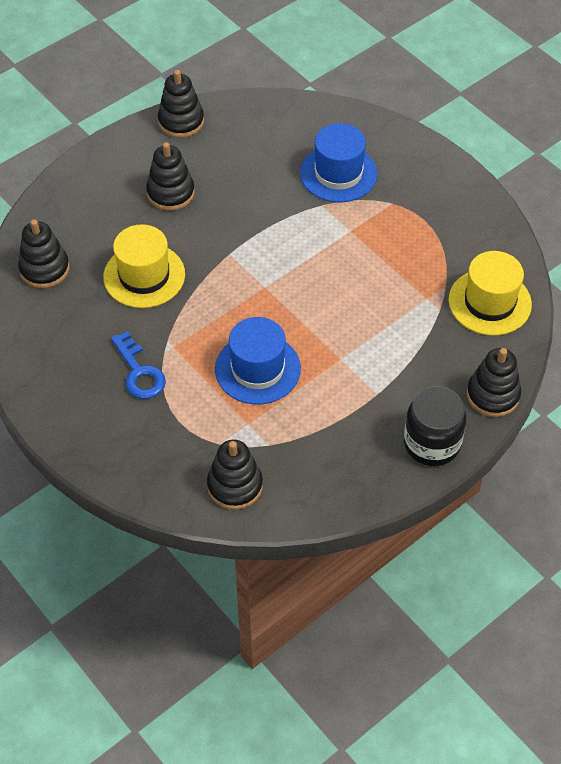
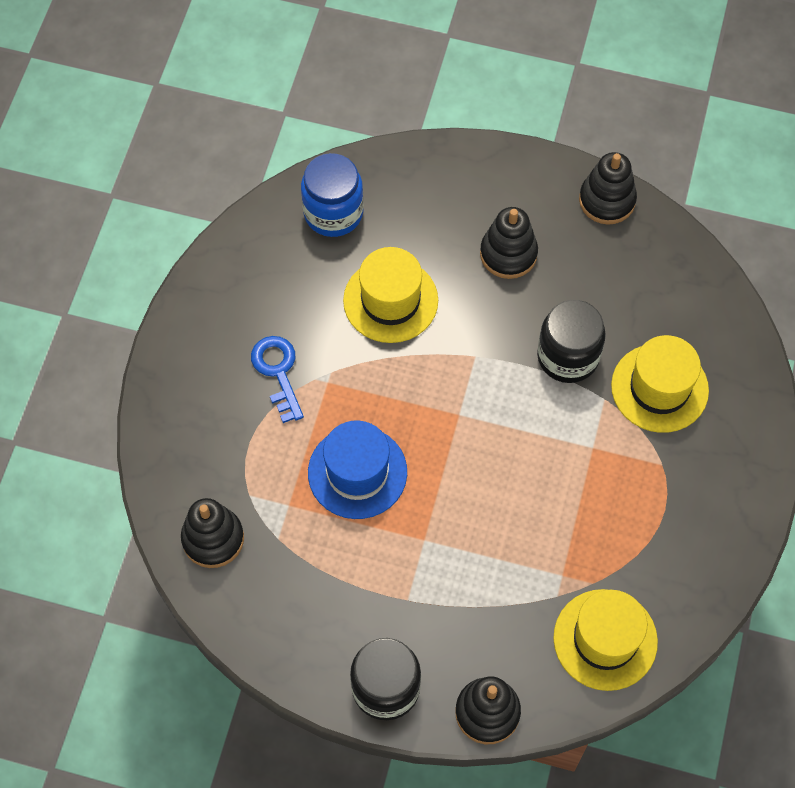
camera: 55 degrees right, 10 degrees up
(44, 269) = (333, 213): black stacking toy -> blue jar
(139, 372) = (278, 372): blue key -> blue key turned 135 degrees clockwise
(274, 206) = (568, 356): none -> black jar
(338, 173) = (659, 388): blue hat -> yellow hat

